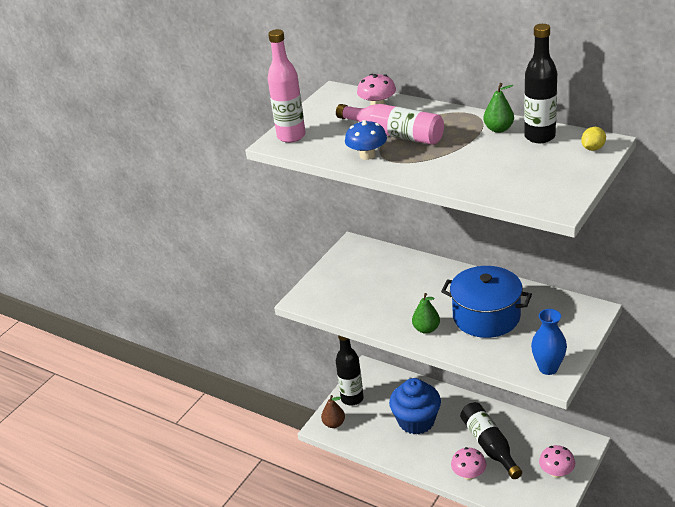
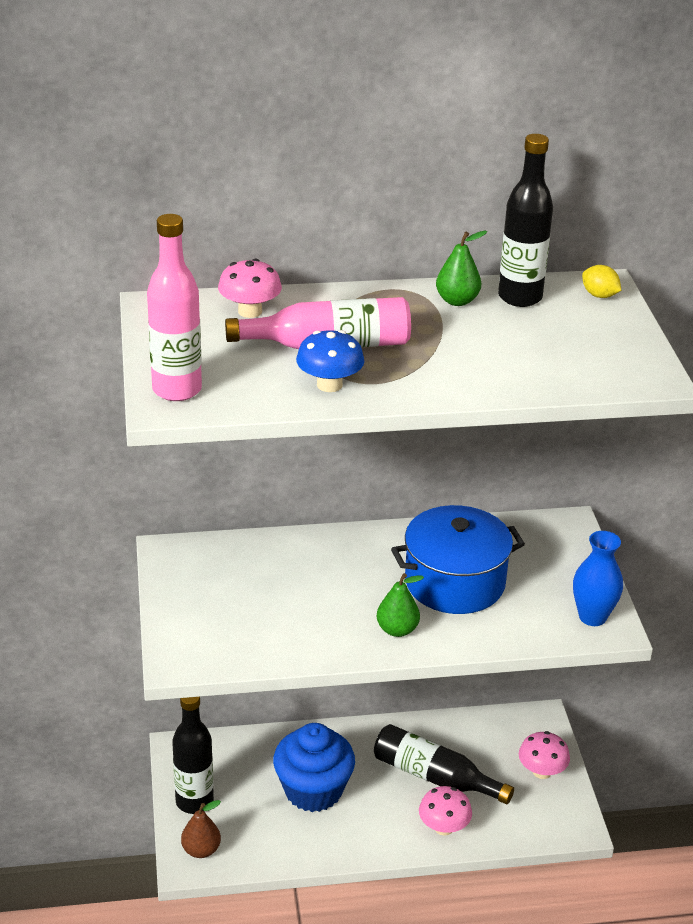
camera: 45 degrees left, 0 degrees up
(593, 148) = (599, 295): yellow lemon -> yellow lemon turned 45 degrees counterclockwise

